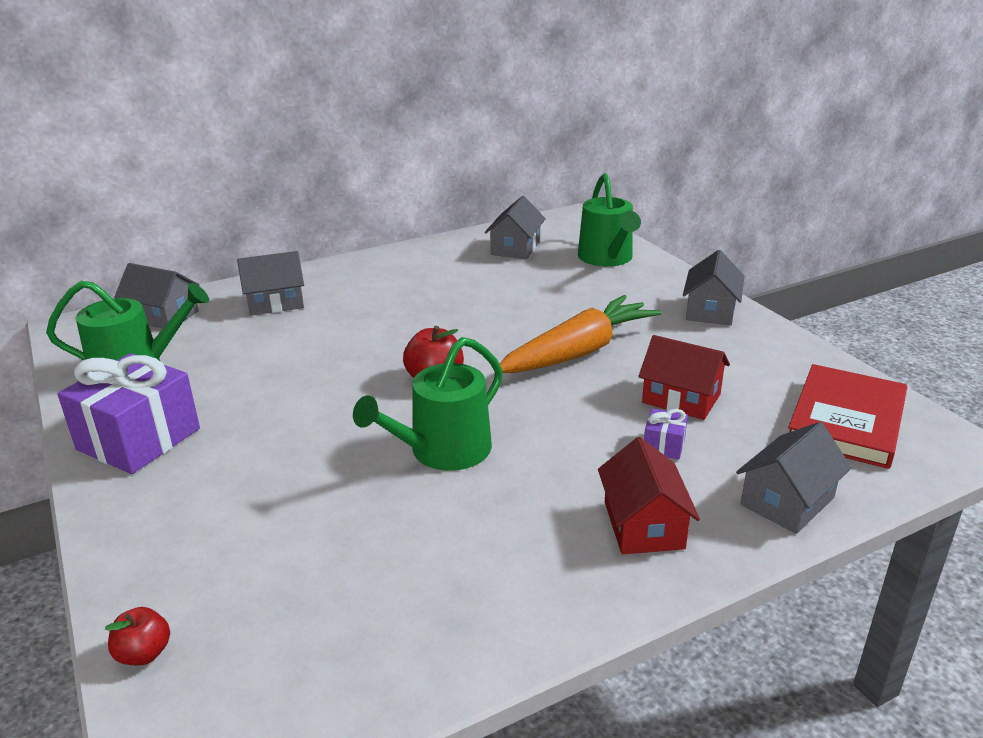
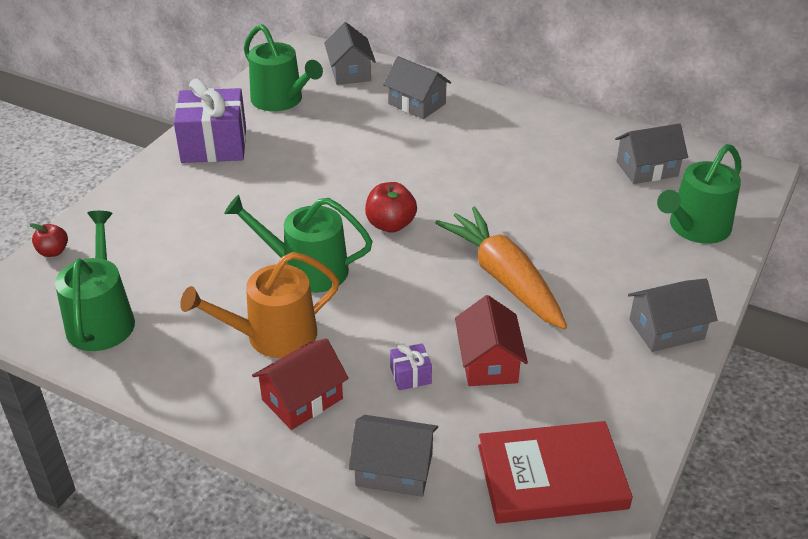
camera: 55 degrees right, 10 degrees up
(347, 647) = (102, 319): none -> green watering can
(525, 511) = (273, 336): none -> orange watering can
(578, 352) = (504, 278): orange carrot -> orange carrot turned 135 degrees counterclockwise

